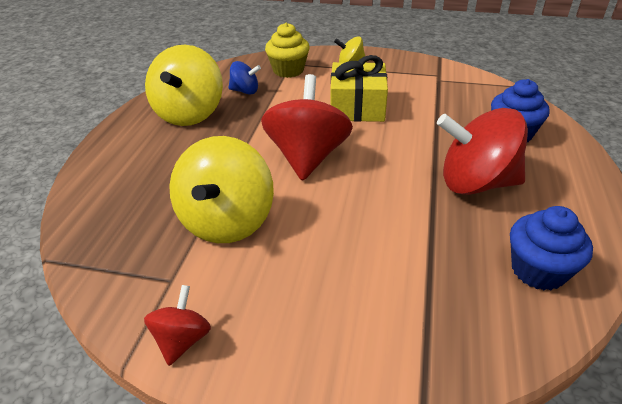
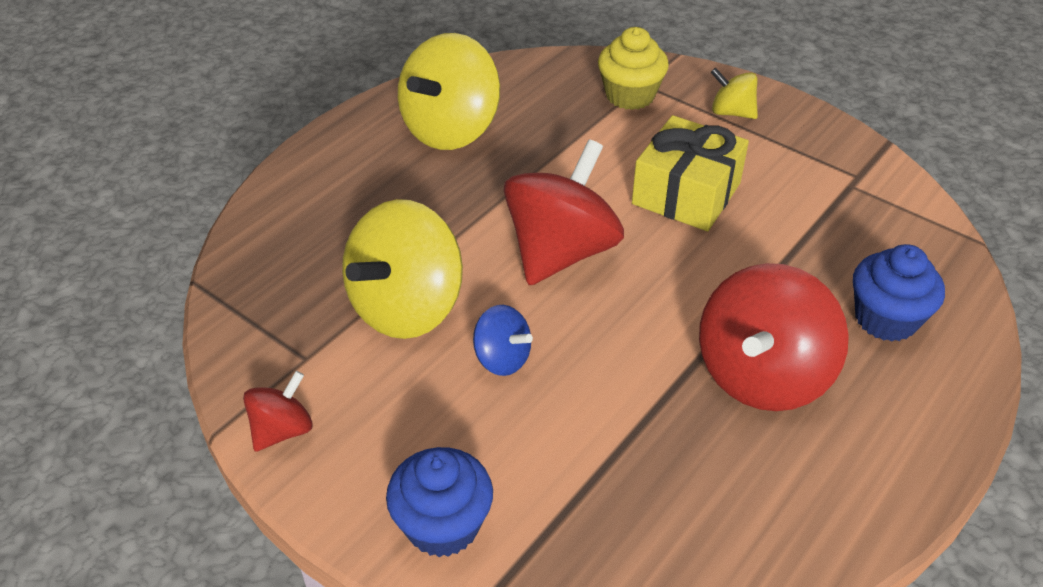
camera: 25 degrees right, 5 degrees up
(245, 91) = (545, 114): blue spinning top -> blue spinning top (502, 358)
(475, 183) = (762, 375): red spinning top -> red spinning top turned 90 degrees counterclockwise
(538, 270) = (741, 524): blue cupcake -> blue cupcake (443, 525)

